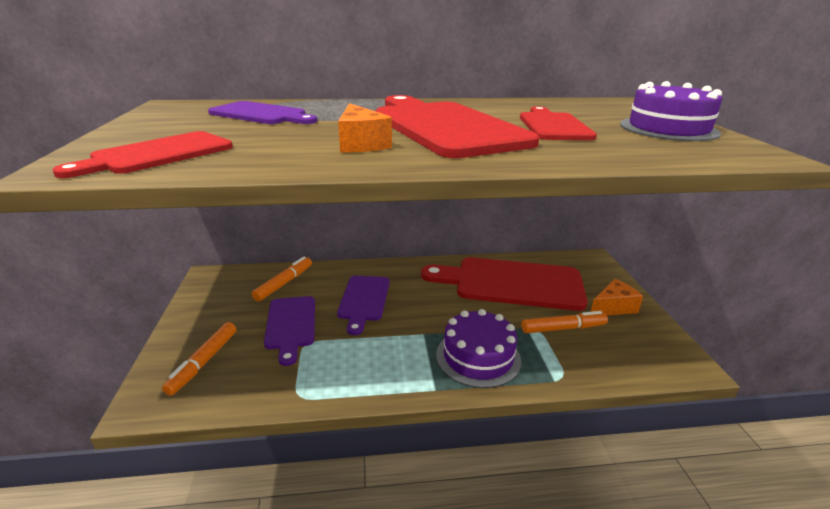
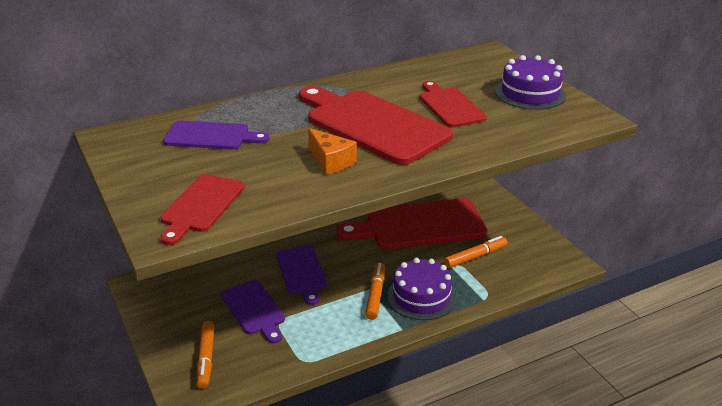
camera: 20 degrees left, 5 degrees up
(284, 283) = (217, 274): orange marker -> orange marker (375, 295)
(613, 307) = (507, 229): orange cheese -> none

